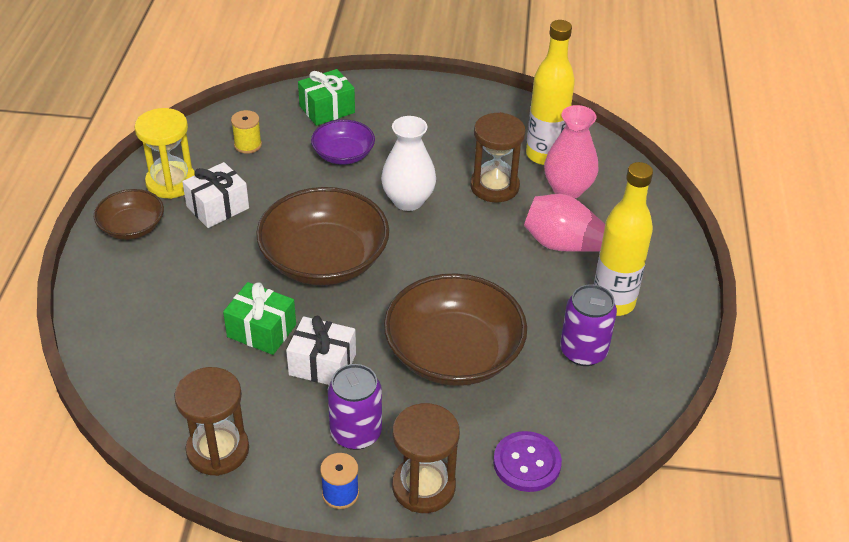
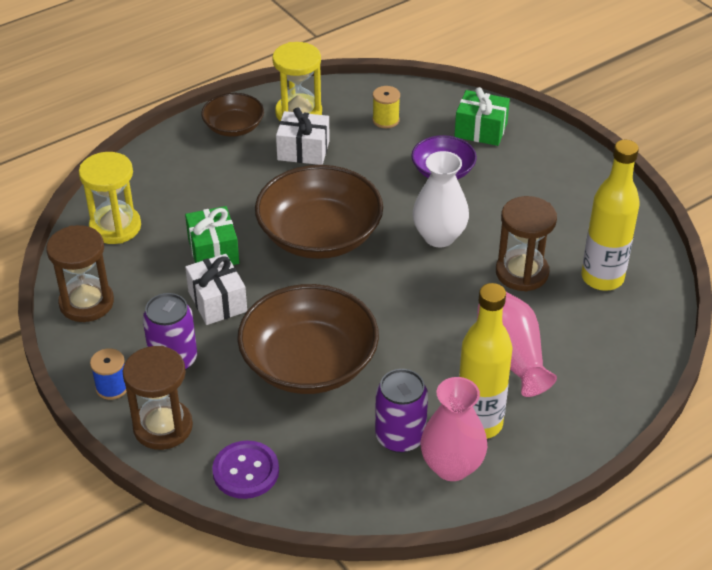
camera: 50 degrees right, 0 degrees up
(149, 373) = (115, 227): none -> yellow hourglass
(567, 189) = (579, 317): pink vase -> pink vase (452, 466)

